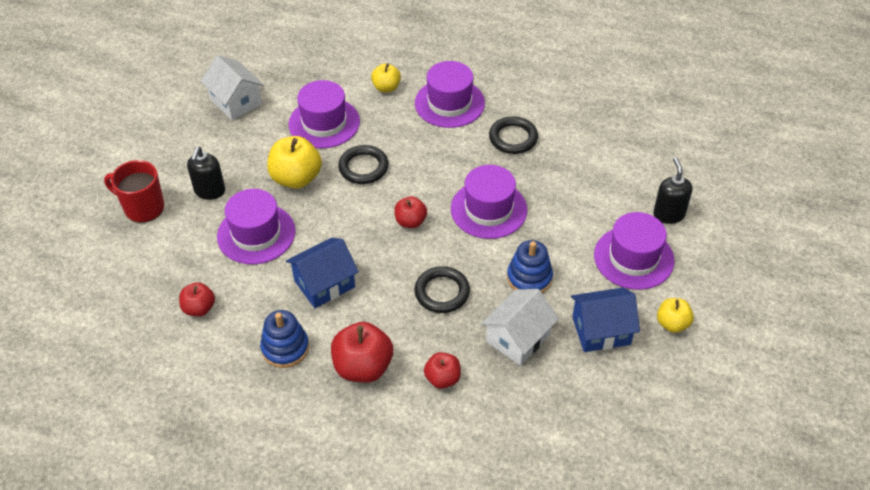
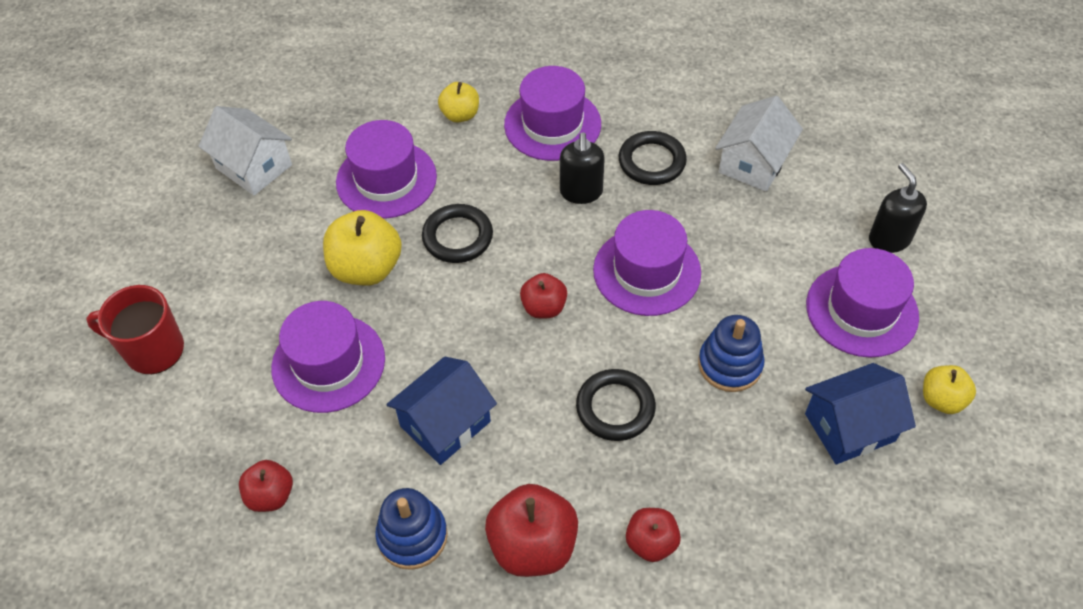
camera: 10 degrees left, 5 degrees up
(209, 191) = (246, 308): black soap dispenser -> black soap dispenser (581, 192)
(518, 338) = (739, 459): white house -> white house (753, 163)

